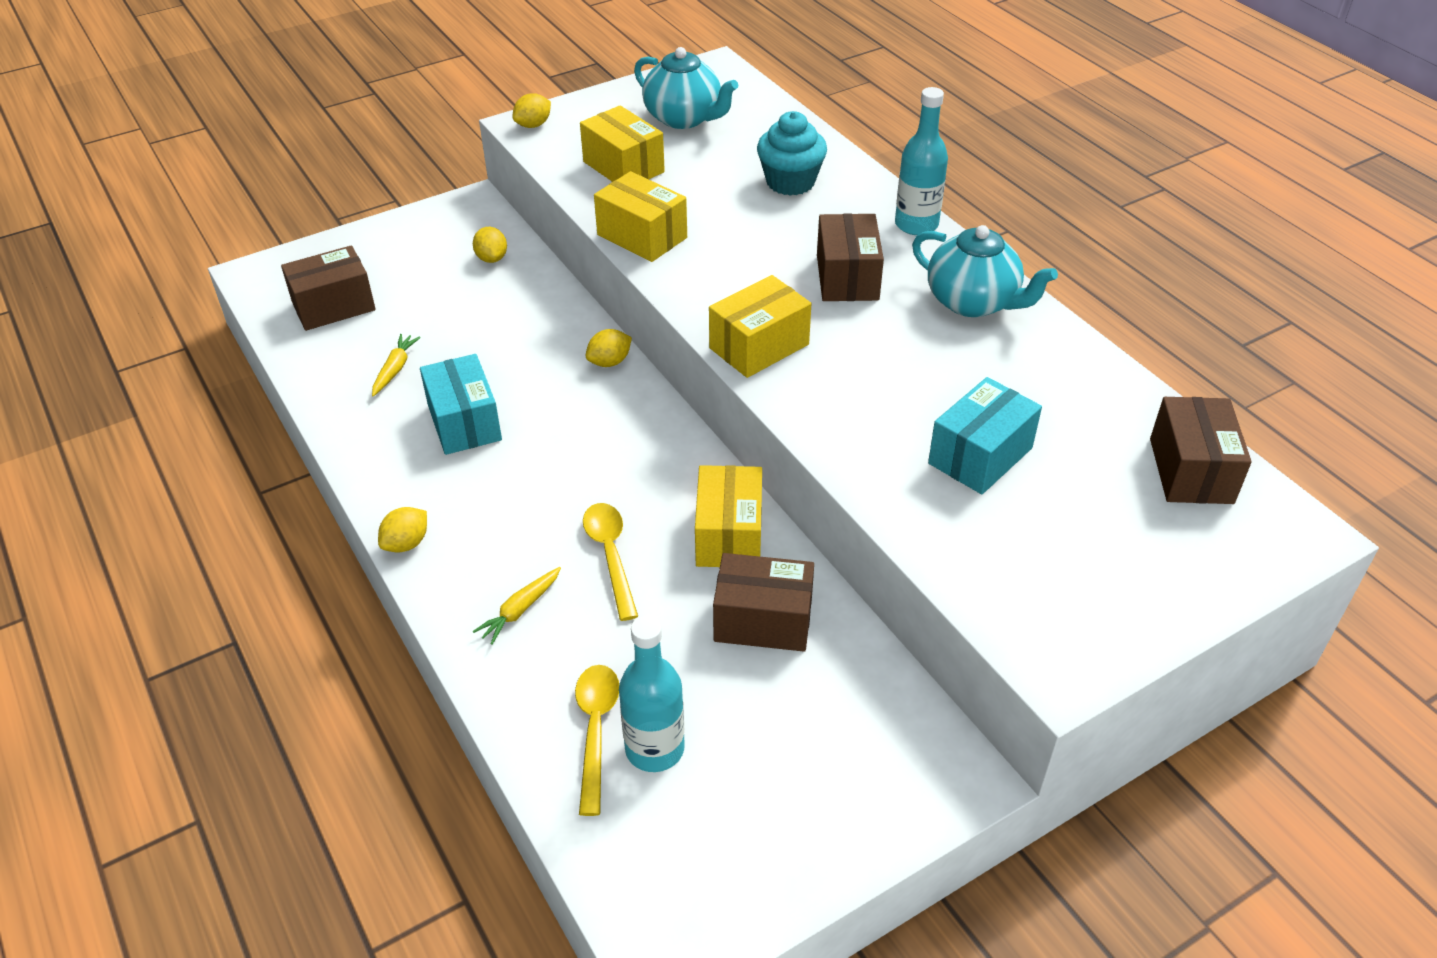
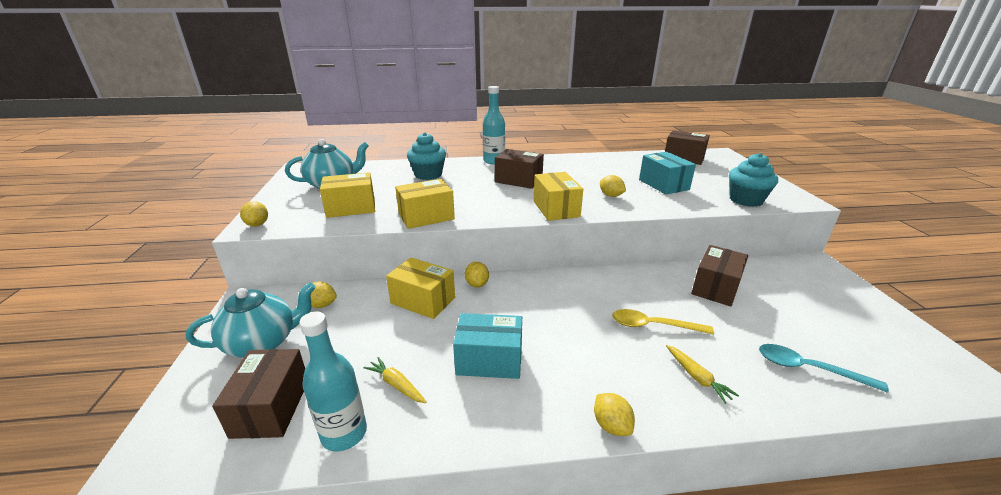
camera: 65 degrees left, 15 degrees down
(595, 730) = (808, 368): yellow spoon -> turquoise spoon
(654, 749) = (819, 348): turquoise bottle -> turquoise bottle (344, 433)
(729, 535) = (648, 281): yellow box -> yellow box (423, 300)
(864, 396) = (611, 196): none -> yellow lemon
(973, 302) = (559, 164): turquoise teapot -> turquoise teapot (263, 342)
(990, 580) = (745, 200): none -> turquoise cupcake

